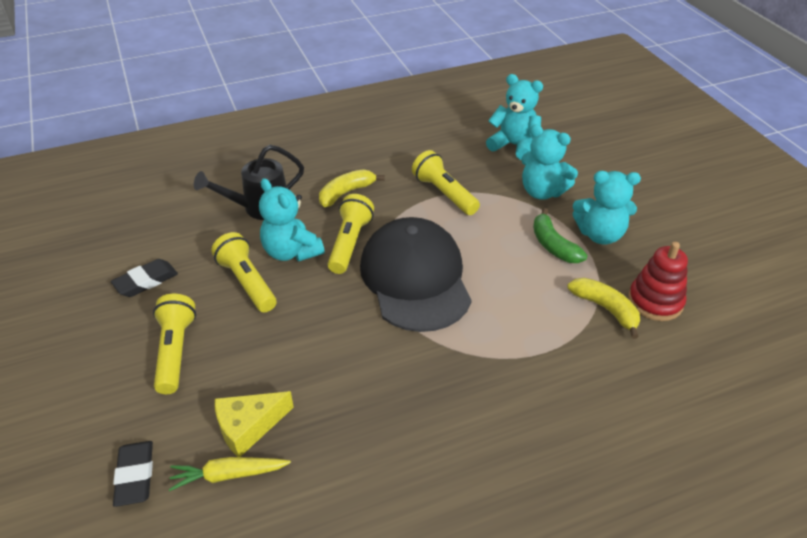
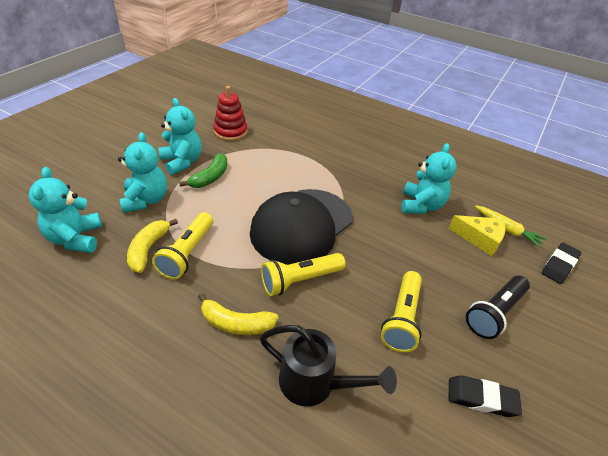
camera: 130 degrees left, 0 degrees up
(175, 351) = (494, 313): yellow flashlight -> black flashlight
(291, 252) = (344, 312): turquoise teddy bear -> turquoise teddy bear (421, 205)
(605, 309) = (253, 145): yellow banana -> yellow banana (148, 249)

